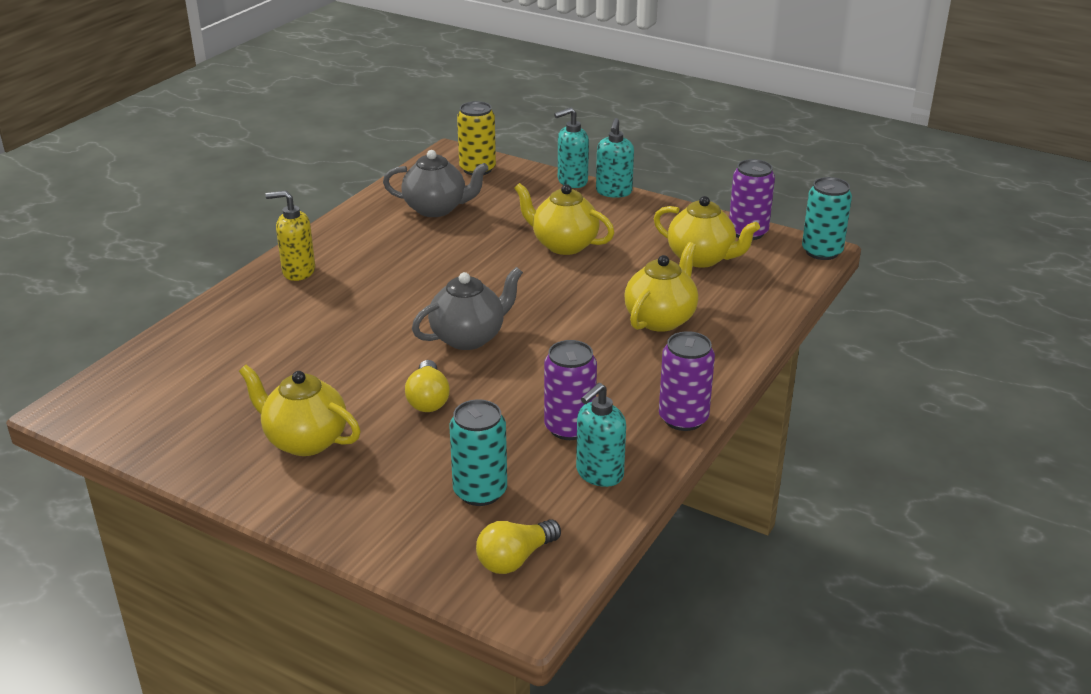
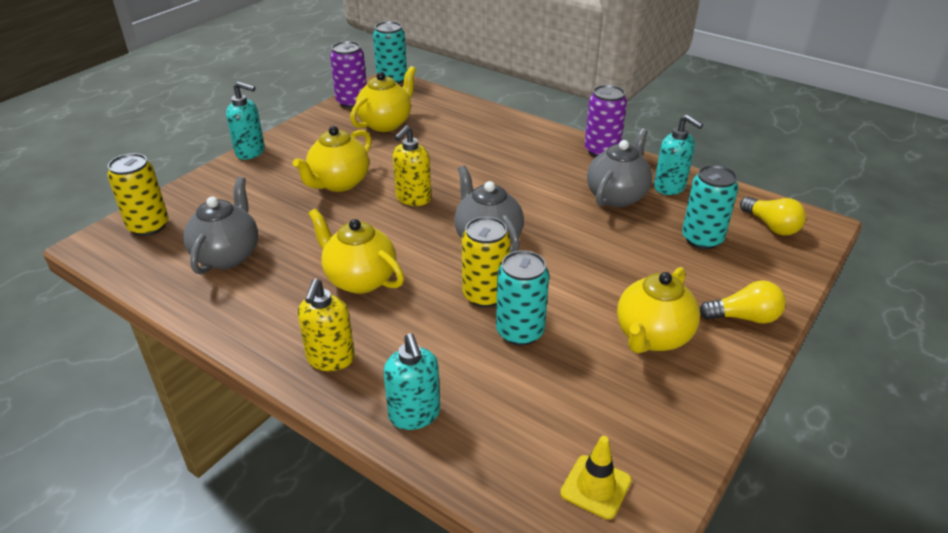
camera: 85 degrees left, 5 degrees up
(132, 401) = (595, 487): none -> yellow traffic cone
(321, 361) = (520, 332): none -> turquoise can
(376, 340) = (485, 295): none -> yellow can
(428, 399) = (583, 263): yellow light bulb -> yellow light bulb (744, 317)
(541, 289) = (413, 198): none -> yellow soap dispenser
(569, 428) = (617, 196): purple can -> grey teapot
(572, 181) = (215, 172): turquoise soap dispenser -> turquoise soap dispenser (414, 415)
(661, 319) = (472, 148): yellow teapot -> yellow teapot (359, 279)

